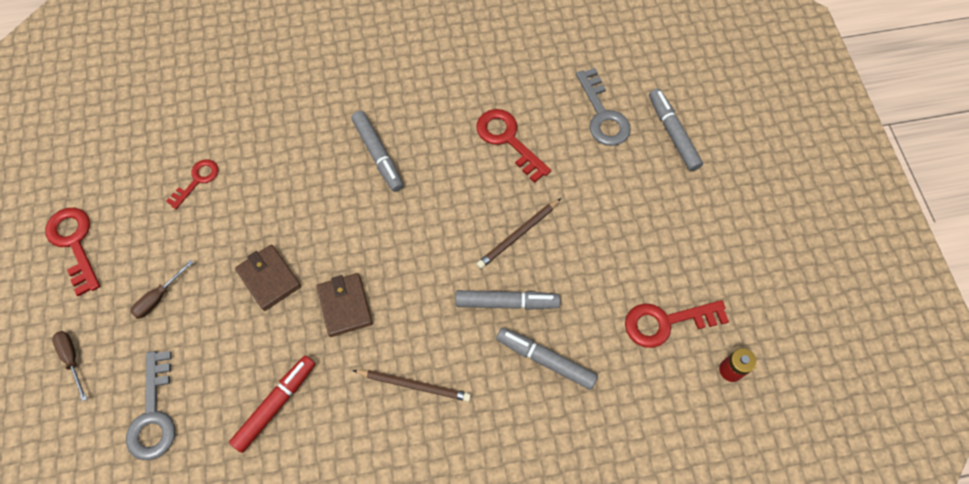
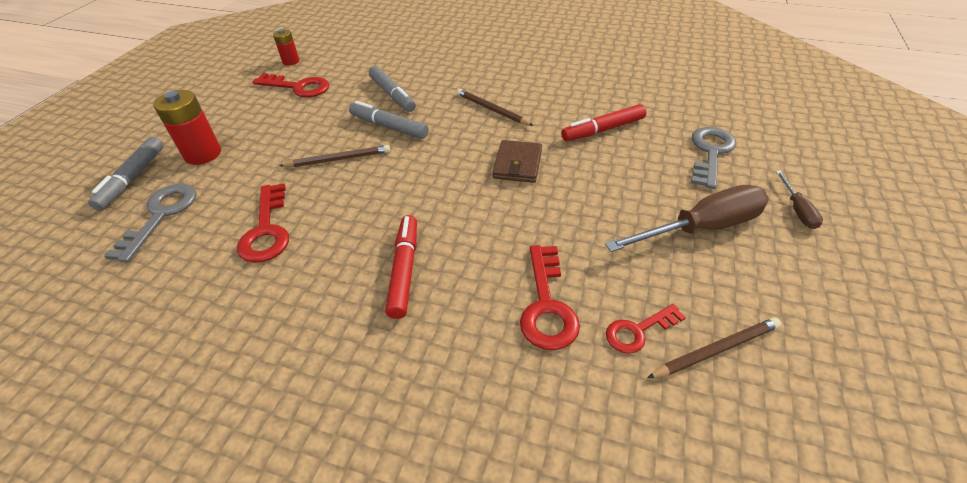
camera: 150 degrees left, 20 degrees down
(74, 243) = (815, 318): red key -> red key (547, 305)
(145, 189) = (715, 350): none -> brown pencil
(158, 297) = (701, 228): brown screwdriver -> brown screwdriver, size x2.10
(269, 278) = (579, 204): brown wallet -> none
(378, 155) = (404, 270): grey marker -> red marker
(648, 184) = (203, 154): none -> red battery

